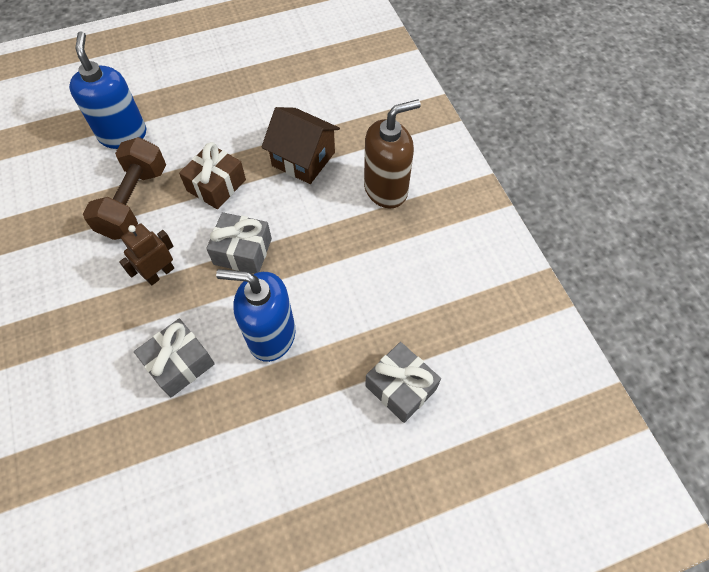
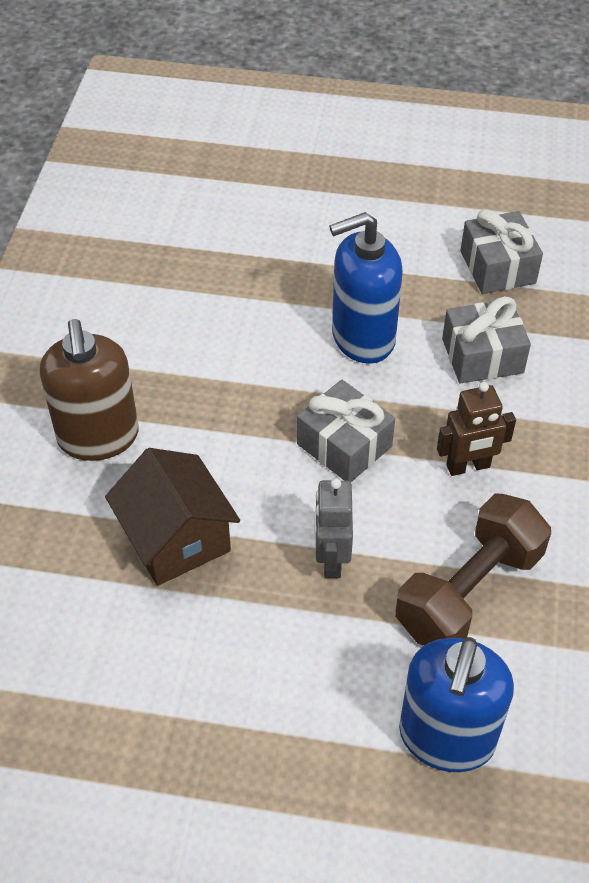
camera: 150 degrees left, 10 degrees down
(216, 185) = (331, 559): brown gift -> grey robot
(271, 335) = (362, 338): blue soap dispenser -> blue soap dispenser turned 120 degrees clockwise
(386, 189) = (98, 437): brown soap dispenser -> brown soap dispenser turned 105 degrees counterclockwise
(400, 387) = (256, 239): grey gift -> grey gift (497, 267)

